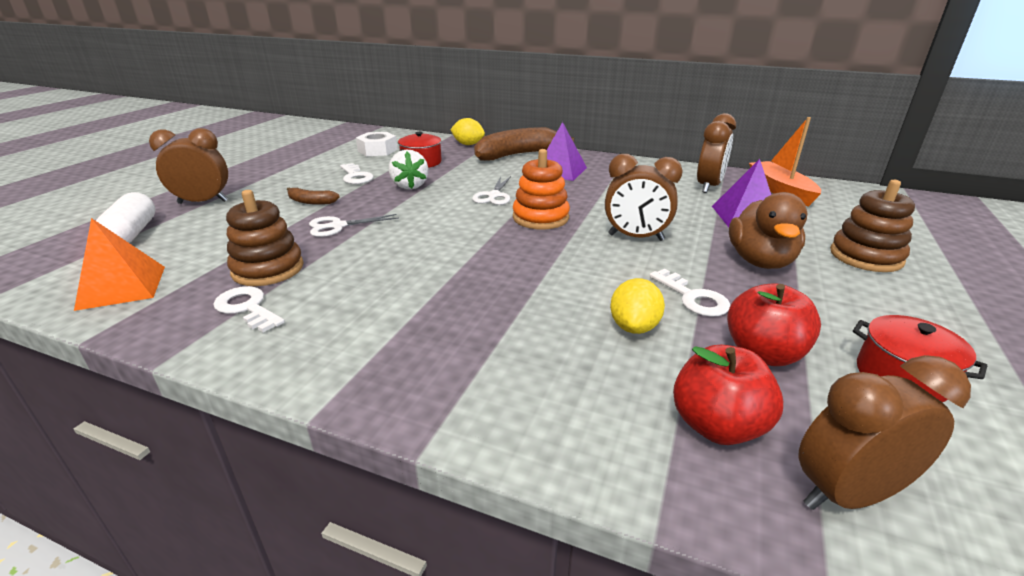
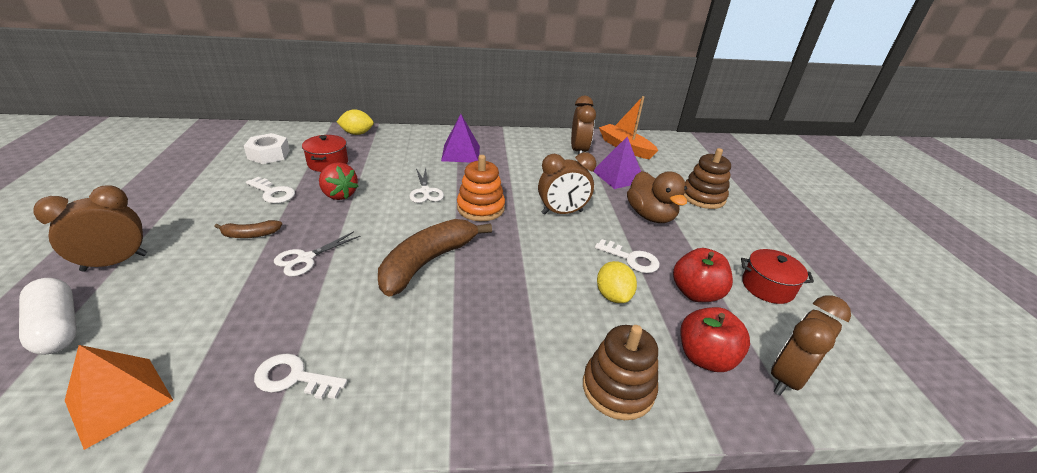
camera: 30 degrees left, 5 degrees up
(268, 269) = (275, 328): brown stacking toy -> brown stacking toy (618, 388)
(409, 186) = (339, 194): white strawberry -> red strawberry
(517, 155) = (412, 140): brown banana -> brown banana (427, 262)

